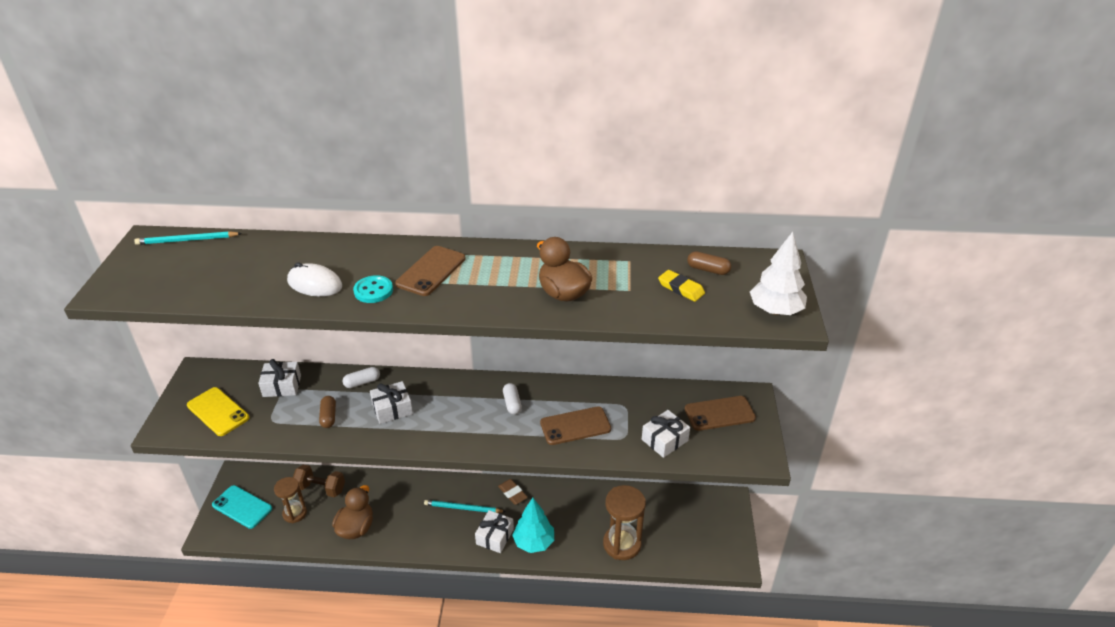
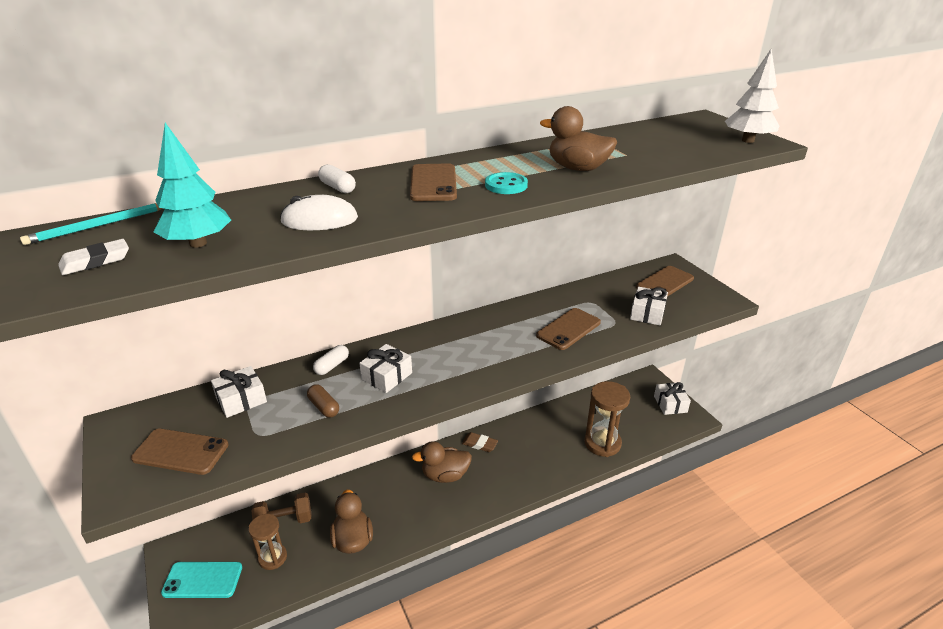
camera: 30 degrees left, 5 degrees down
(160, 274) = (95, 261): none -> white eraser
(218, 412) = (180, 452): yellow phone -> brown phone
(373, 291) = (394, 209): turquoise button -> turquoise button (506, 185)
(463, 508) = (445, 475): turquoise pencil -> brown duck
(495, 536) = (494, 485): white gift -> white gift (670, 404)
(512, 403) = (497, 332): white capsule -> white capsule (337, 187)
(534, 542) = (532, 474): turquoise tree -> turquoise tree (198, 243)
(681, 288) = (662, 145): yellow eraser -> none
(708, 270) = (663, 131): brown capsule -> none

